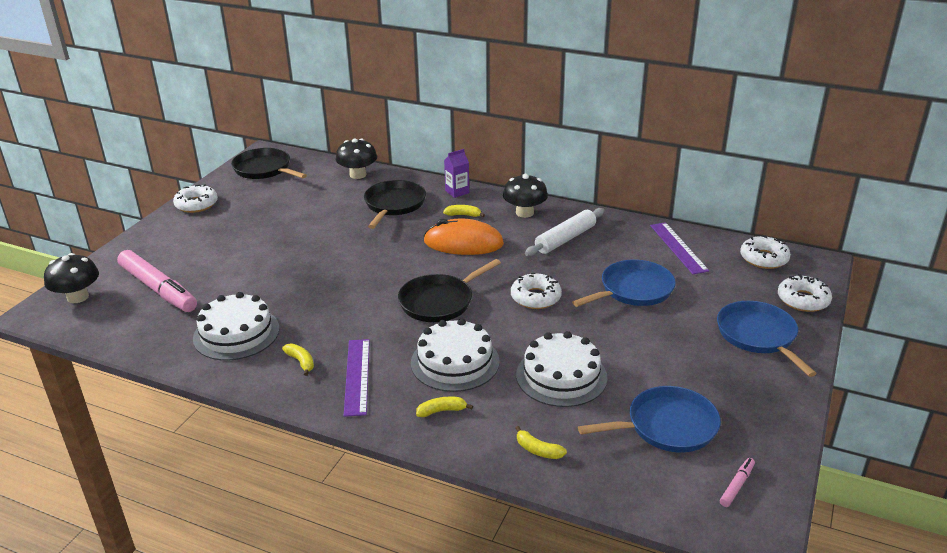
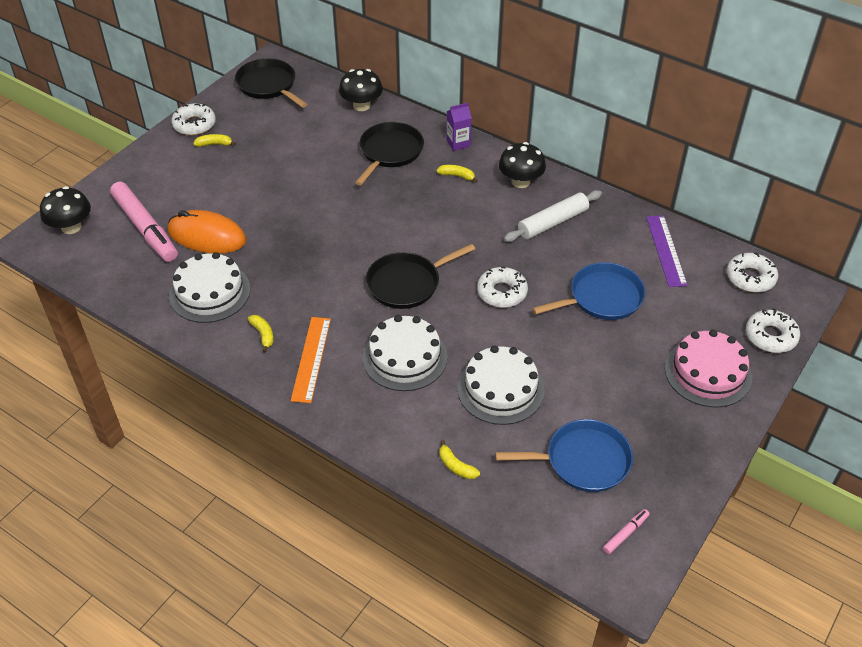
camera: 10 degrees right, 15 degrees up
(357, 376) = (311, 359): purple ruler -> orange ruler
(442, 411) = (380, 410): yellow banana -> yellow banana (214, 144)
(463, 243) = (448, 213): orange mouse -> orange mouse (207, 236)
(758, 336) = (708, 372): blue pan -> pink cake

